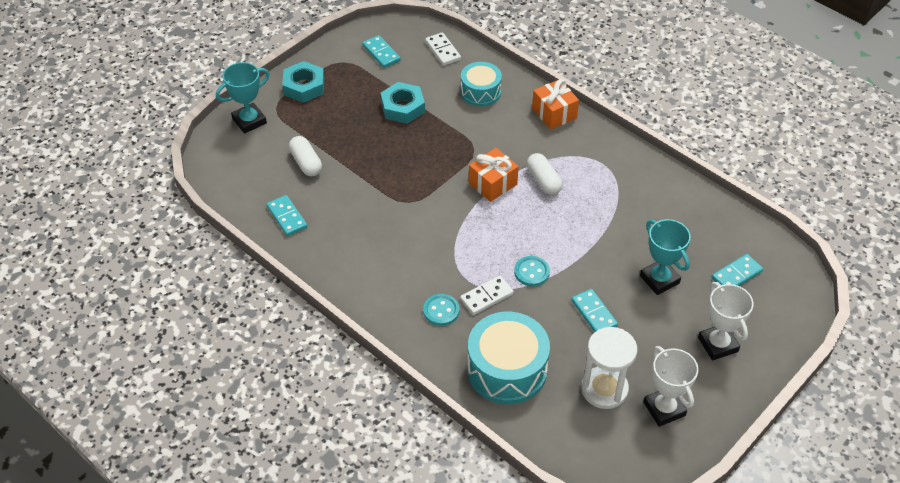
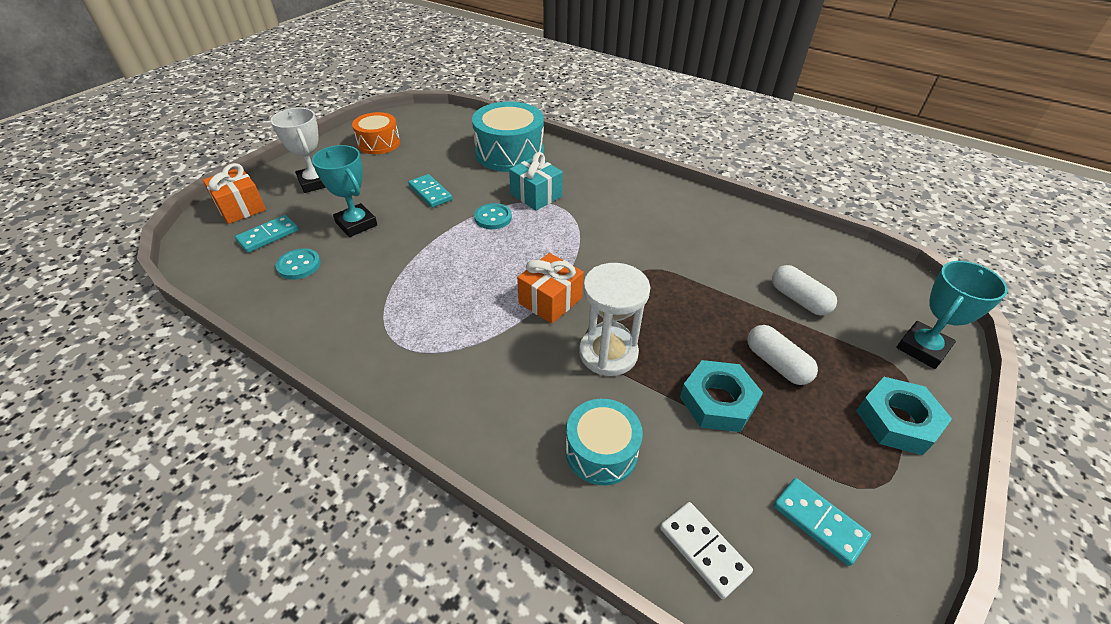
camera: 170 degrees right, 5 degrees down
(287, 217) = (774, 240): turquoise domino -> none
(441, 311) = (577, 182): turquoise button -> turquoise button (299, 265)
(486, 297) = (536, 195): white domino -> turquoise gift
(543, 181) = (483, 311): white capsule -> white capsule (776, 364)
(554, 113) = (469, 423): orange gift -> orange gift (240, 208)
(604, 389) = (427, 149): white hourglass -> white hourglass (608, 353)
(664, 409) = (379, 143): white trophy -> orange drum

